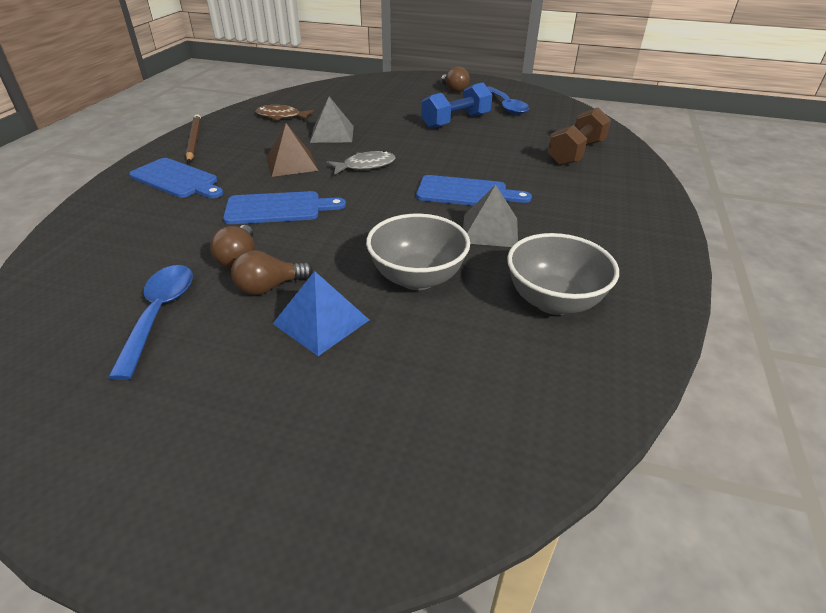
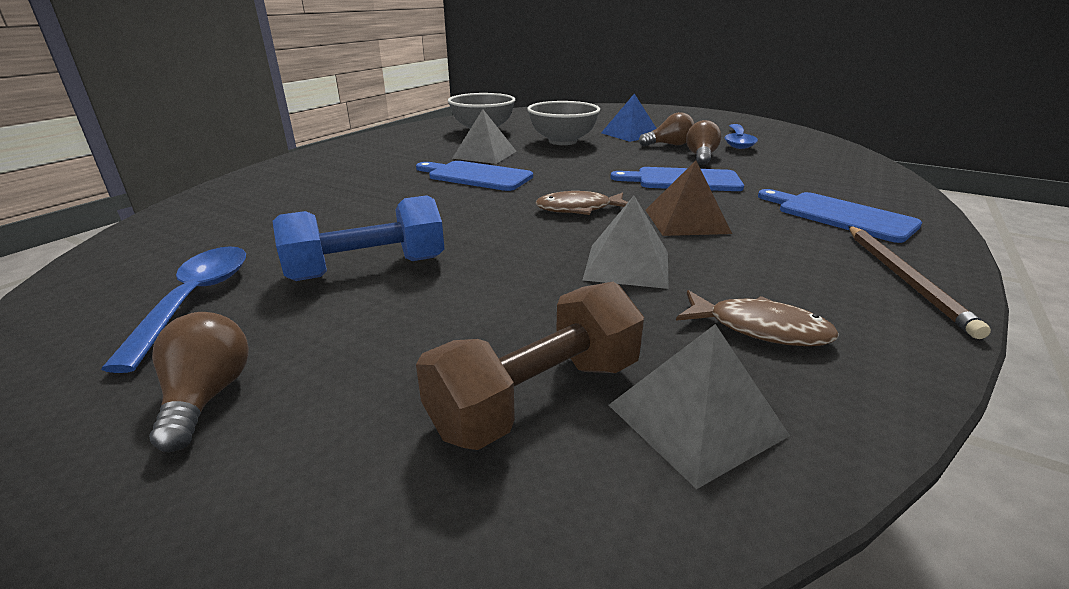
camera: 165 degrees left, 10 degrees down
(314, 97) = (695, 419): none -> grey pyramid
(365, 166) = (579, 209): grey fish -> brown fish
(576, 153) = (280, 199): brown dumbbell -> brown dumbbell (537, 397)

